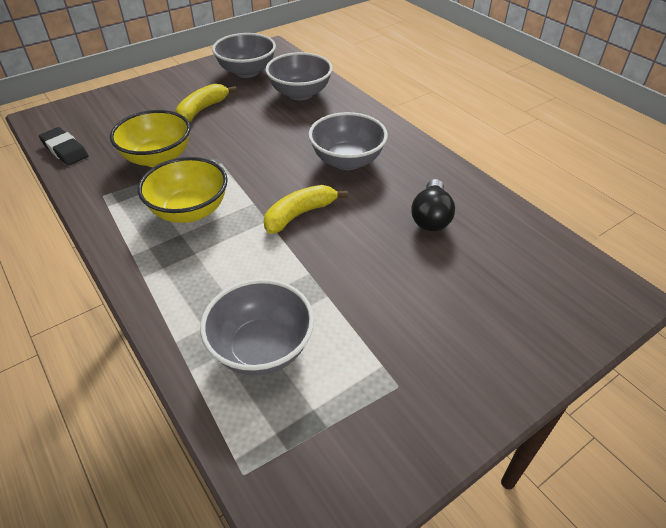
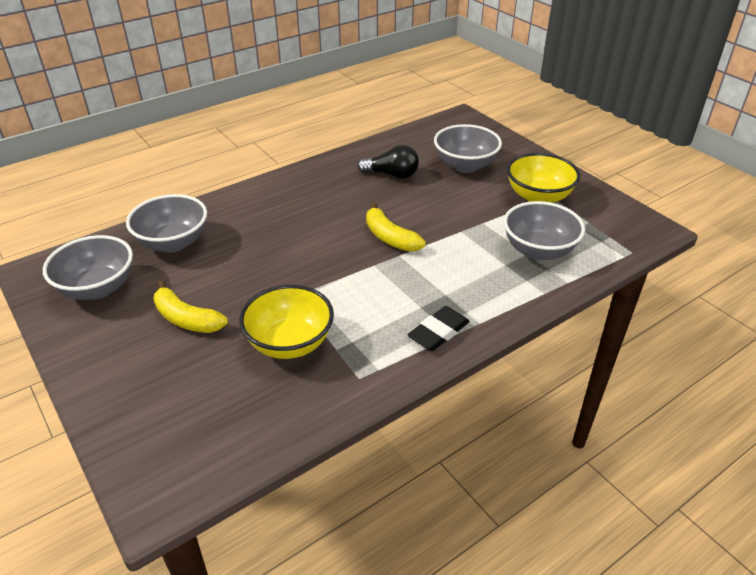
camera: 90 degrees left, 5 degrees down
(65, 150) = (256, 440): black eraser -> black eraser (438, 332)
(189, 211) = (386, 305): yellow bowl -> yellow bowl (538, 197)
(347, 161) = (312, 212): grey bowl -> grey bowl (465, 165)

